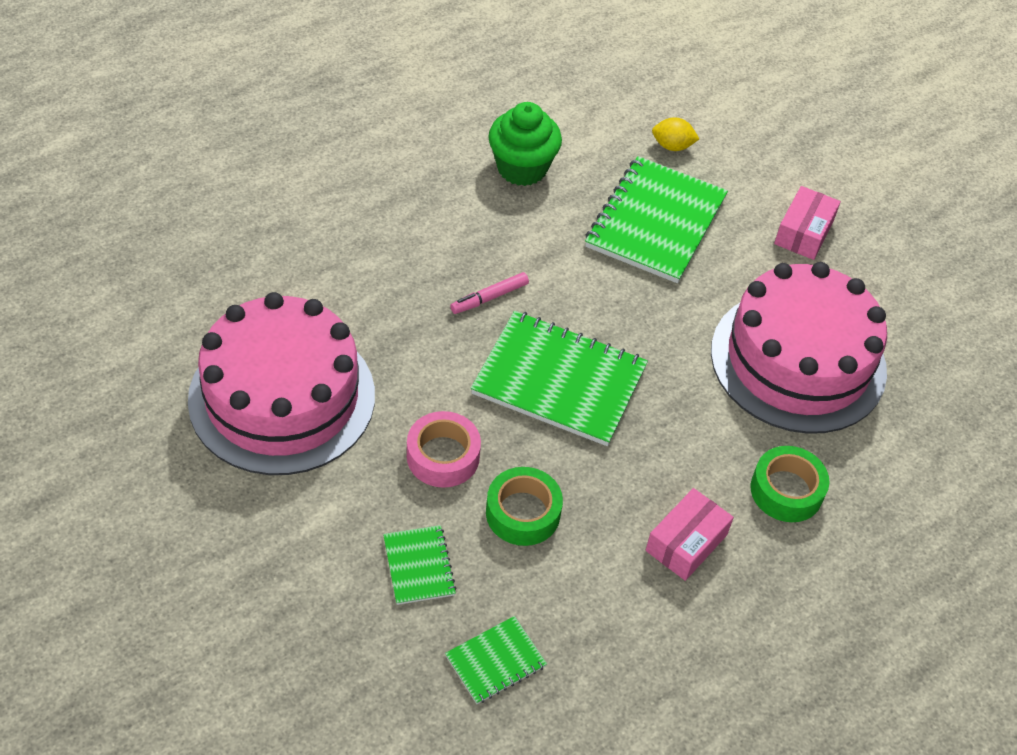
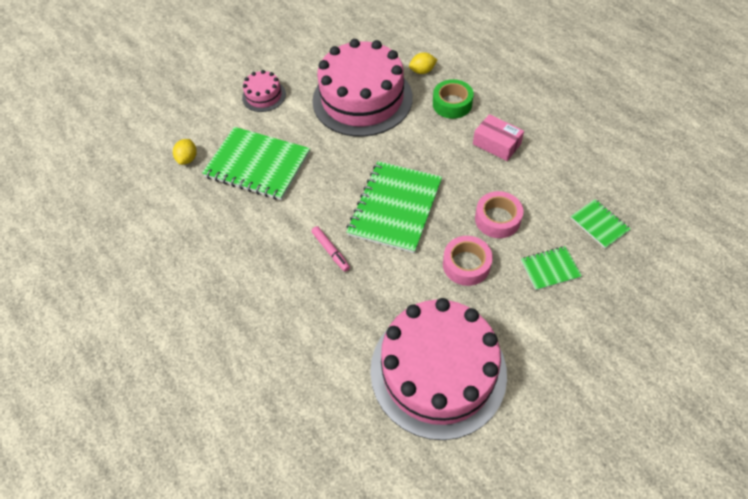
camera: 85 degrees left, 5 degrees up
(522, 168) = (207, 242): green cupcake -> none
(523, 513) = (497, 219): green tape -> pink tape
(804, 232) = (264, 96): pink box -> pink cake
(872, 457) = (422, 71): none -> yellow lemon

